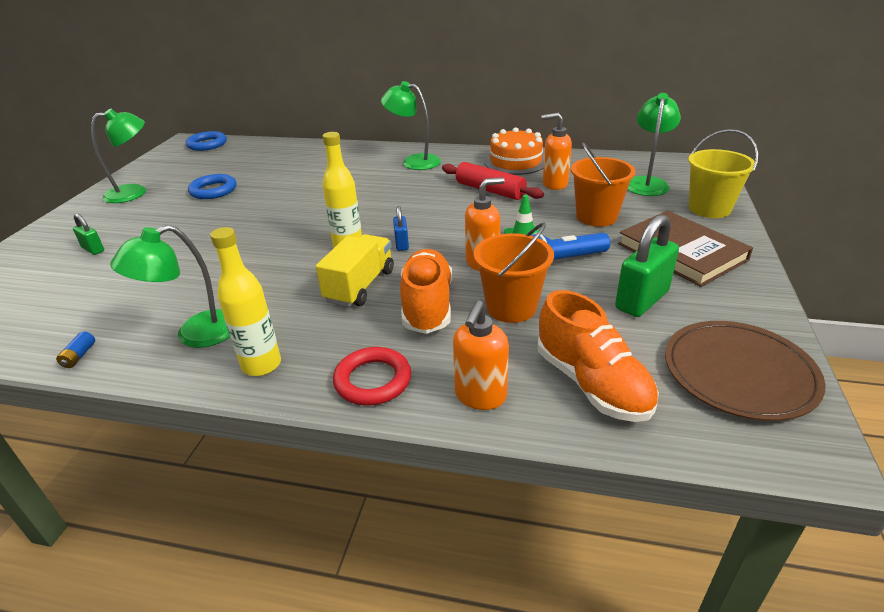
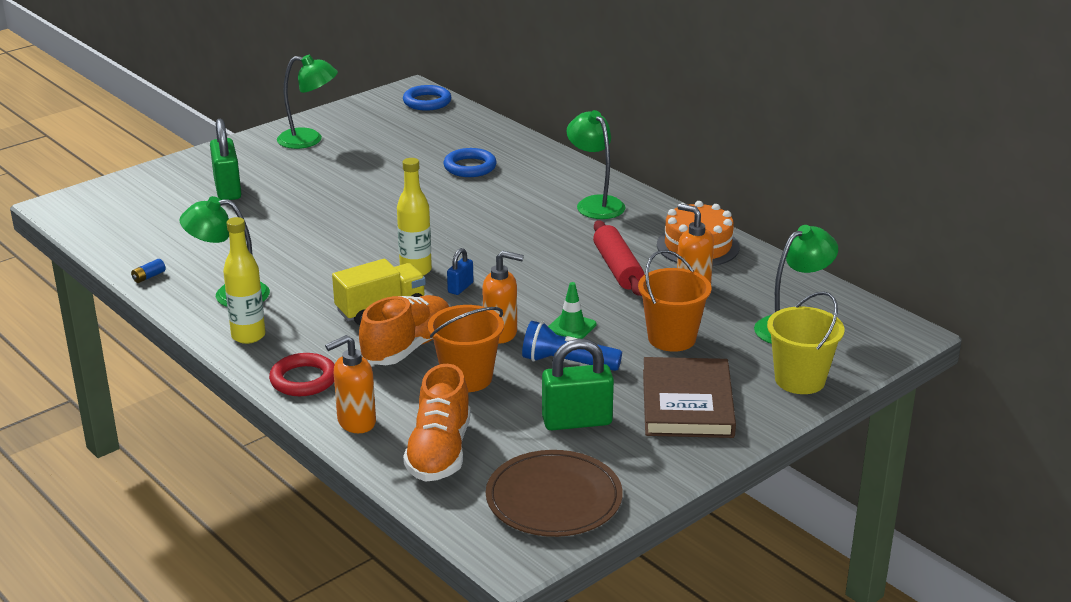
camera: 35 degrees right, 5 degrees down
(93, 249) = (227, 189): green padlock -> green padlock, size x1.92
(213, 190) = (374, 164): blue ring -> blue ring (470, 167)

